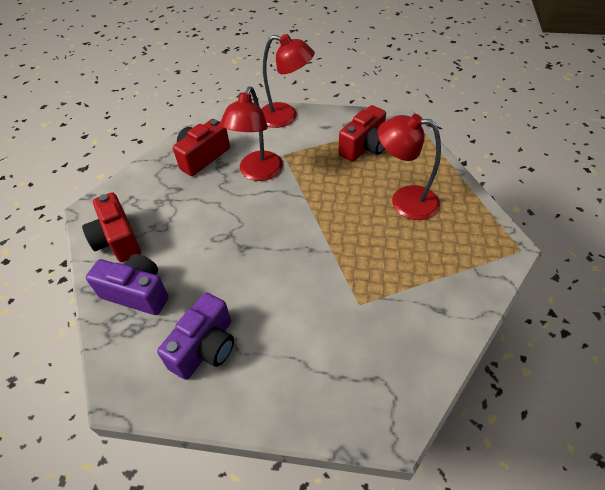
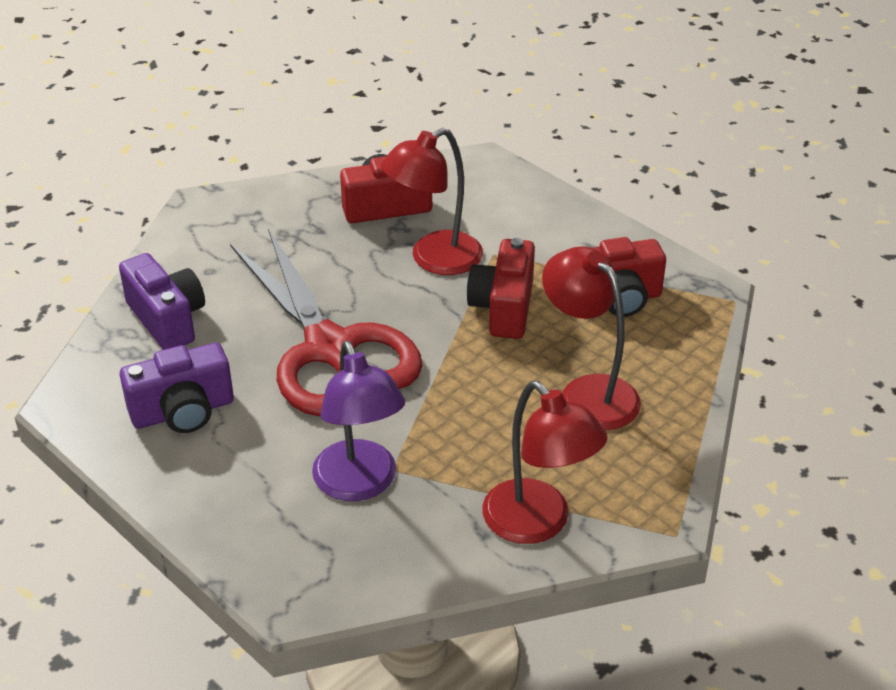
camera: 35 degrees right, 10 degrees down
(117, 240) = (199, 253): red camera -> red camera (503, 308)
(253, 254) = (330, 349): none -> red scissors
(286, 117) = (550, 206): red lamp -> red lamp (538, 524)
(352, 325) = (360, 484): none -> purple lamp

